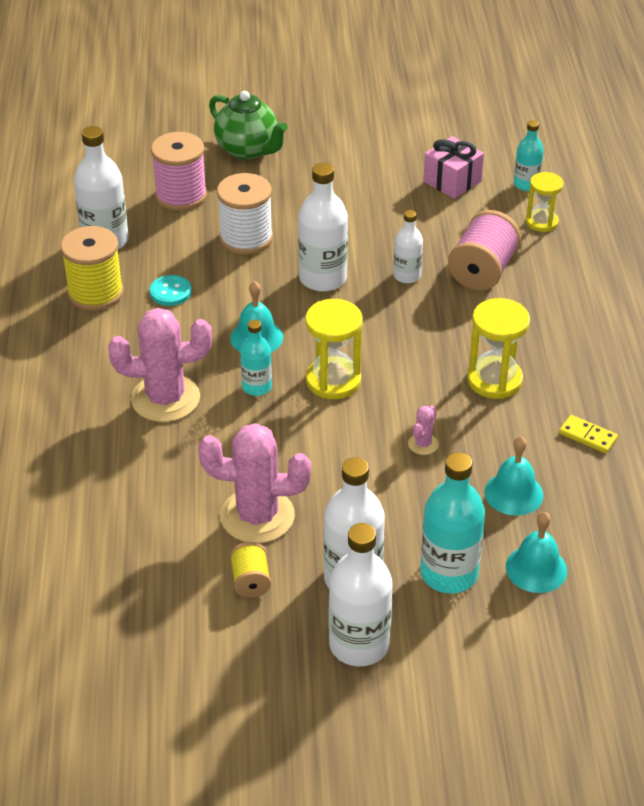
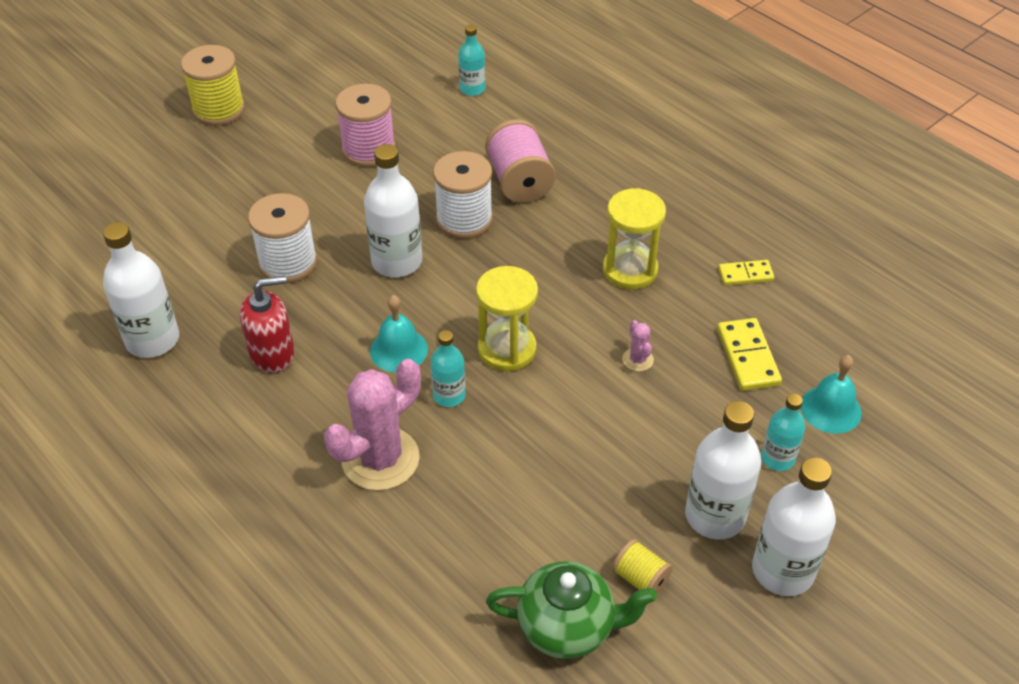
camera: 40 degrees left, 5 degrees up
(95, 293) = (200, 397): yellow spool -> yellow spool (219, 109)
(170, 292) = (272, 353): turquoise button -> red soap dispenser
(181, 196) = (181, 255): pink spool -> pink spool (368, 150)
(248, 149) = (198, 178): green teapot -> green teapot (567, 627)
(257, 516) = (580, 515): pink cactus -> none
(407, 276) = (464, 219): white bottle -> white spool
(449, 573) = (777, 458): turquoise bottle -> turquoise bottle, size x0.58
(452, 181) = (411, 116): pink gift -> none
(513, 493) = (747, 357): turquoise bell -> yellow domino
(542, 222) = (519, 115): yellow hourglass -> none

